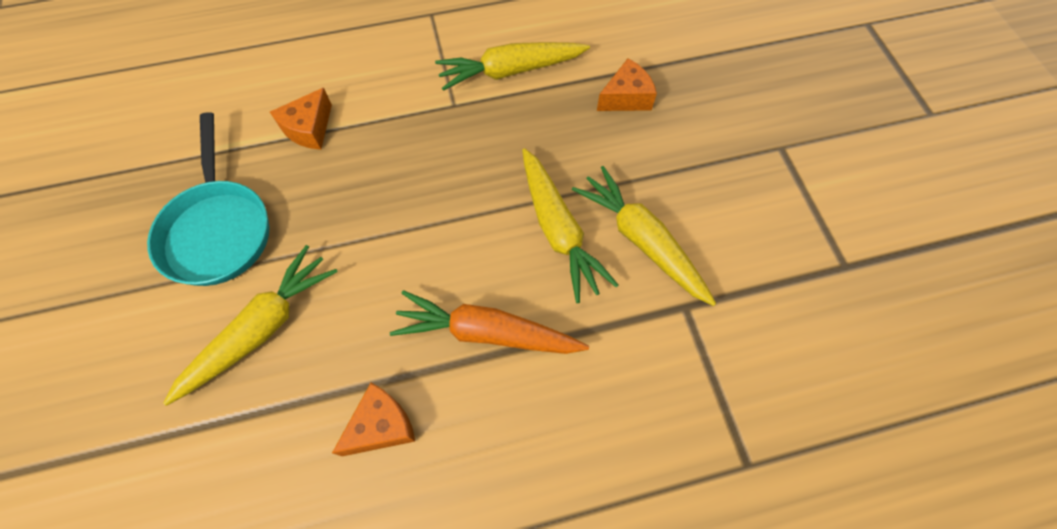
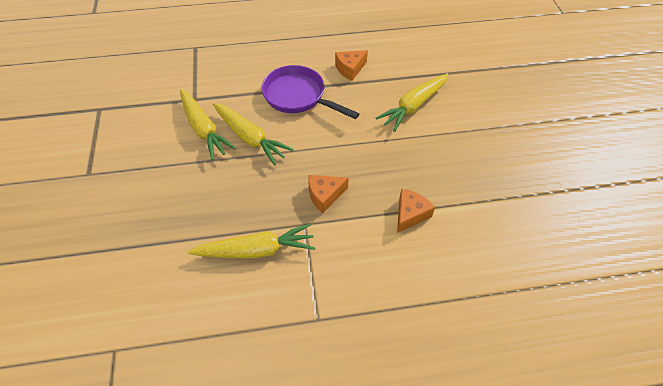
camera: 175 degrees left, 10 degrees down
(218, 229) = (453, 154): turquoise pan -> none
(487, 332) = (298, 96): orange carrot -> purple pan
(558, 230) = (250, 138): yellow carrot -> yellow carrot turned 150 degrees clockwise
(626, 97) = (175, 219): orange cheese -> orange cheese (325, 195)

